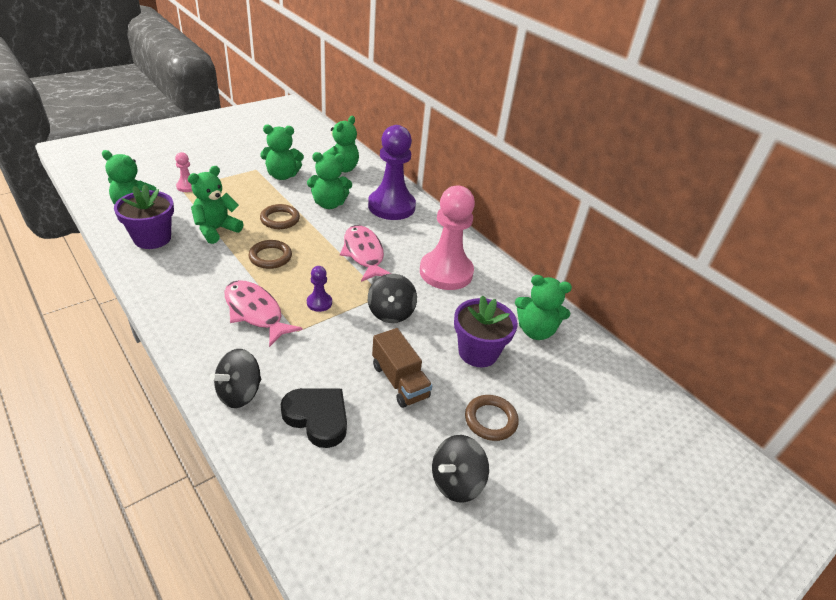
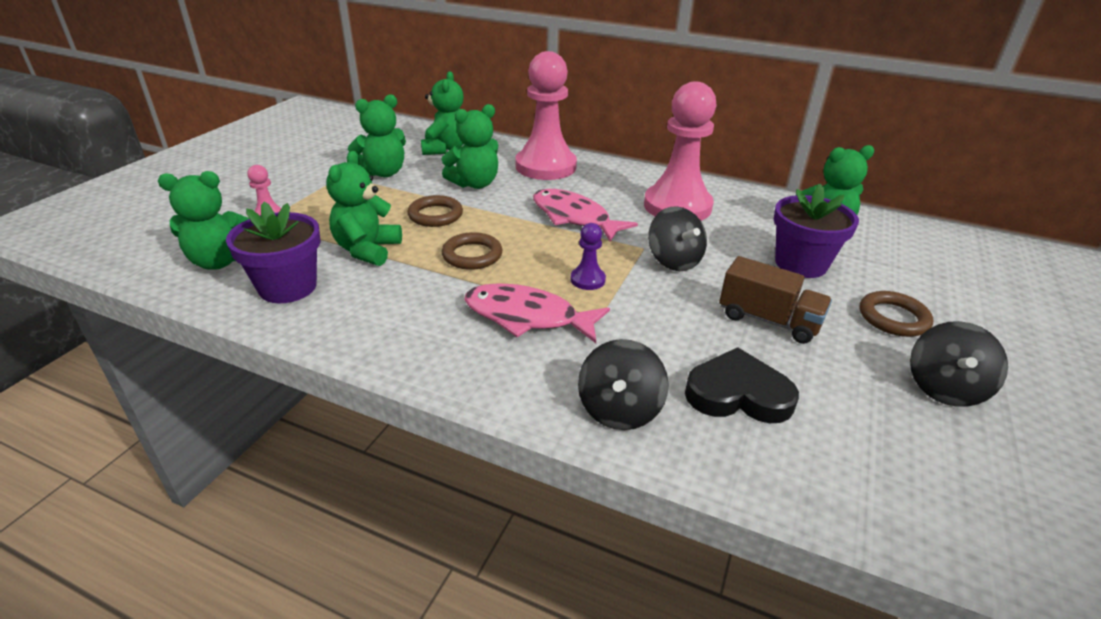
camera: 25 degrees left, 5 degrees down
(391, 206) = (545, 166): purple pawn -> pink pawn

